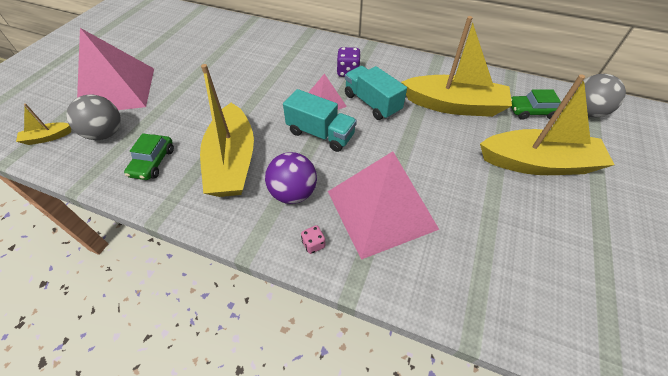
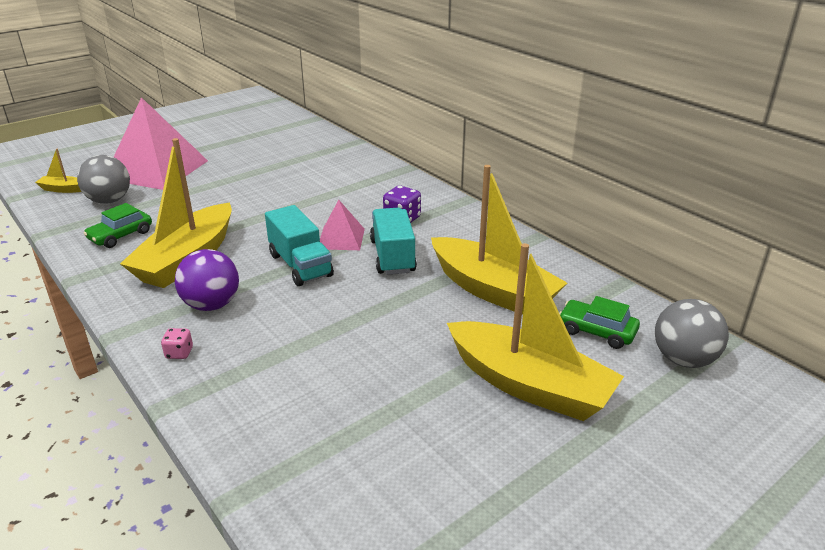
camera: 30 degrees right, 20 degrees down
(381, 209) = (280, 353): pink pyramid -> none

